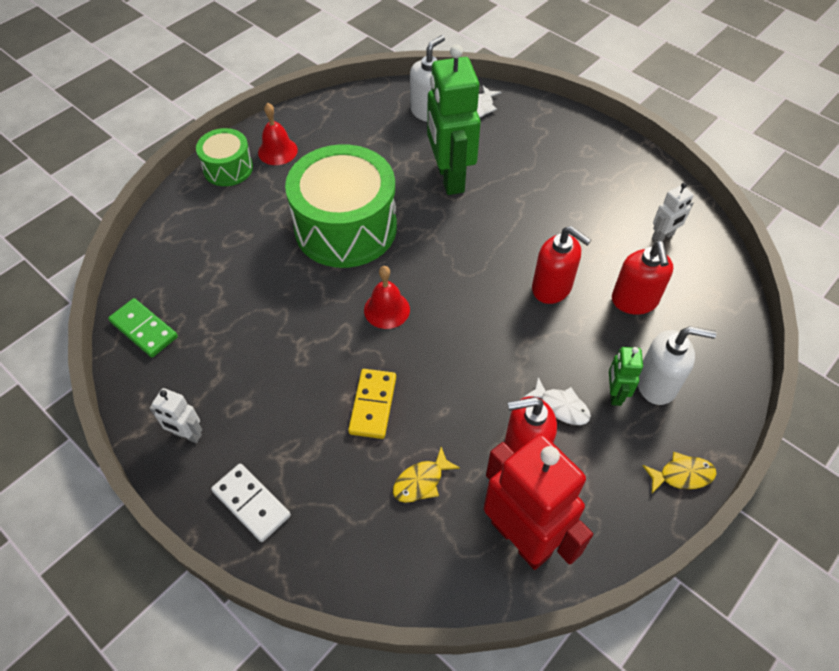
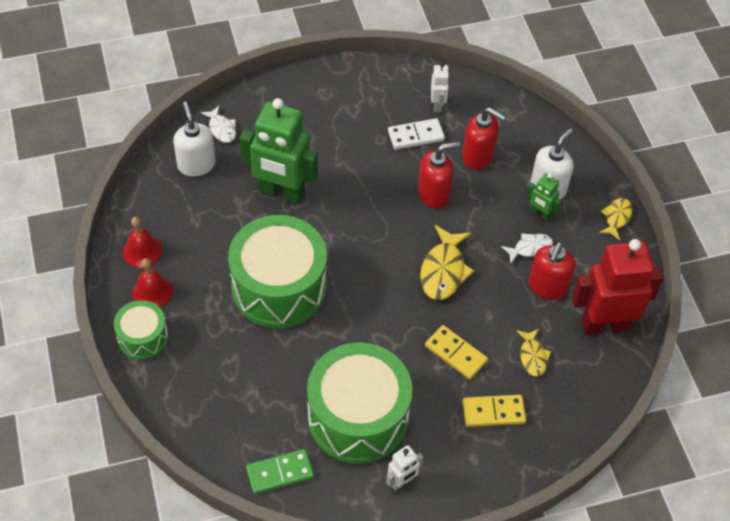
camera: 60 degrees left, 0 degrees up
(242, 359) = (358, 417): none -> green drum
(251, 503) = (485, 464): white domino -> white domino (416, 136)
(323, 478) = (493, 412): none -> yellow domino
(386, 309) = (380, 302): red bell -> red bell (142, 251)
(466, 343) = (443, 270): none -> yellow fish

